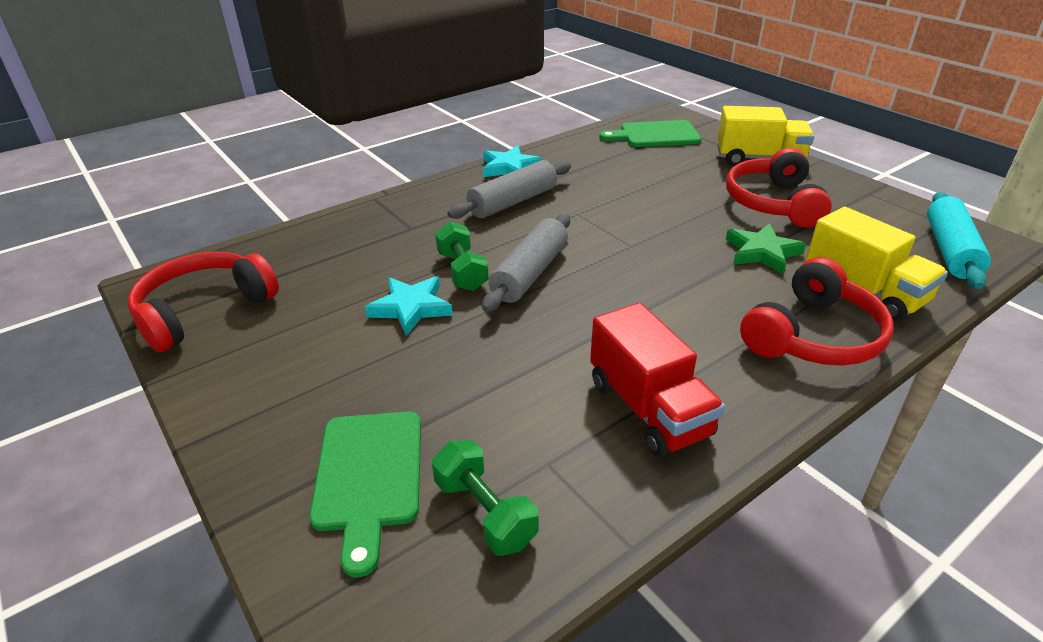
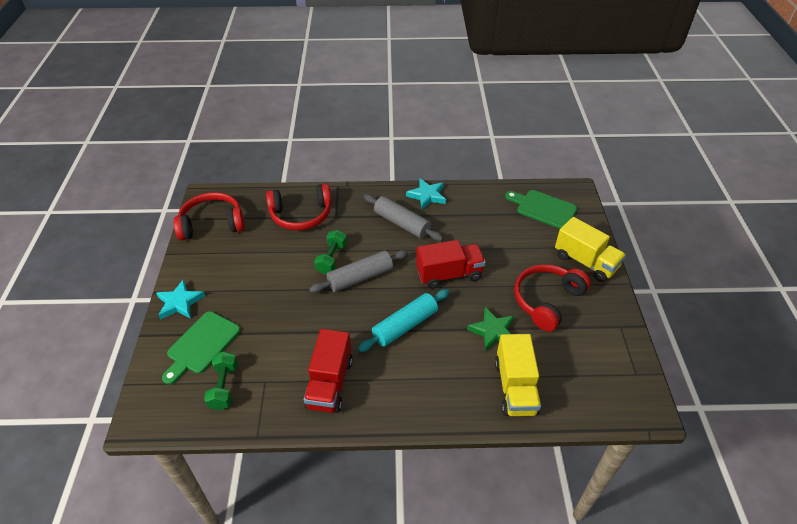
camera: 35 degrees right, 10 degrees up
(411, 308) = (290, 269): turquoise star -> turquoise star (180, 302)
(512, 202) = (402, 223): grey rolling pin -> grey rolling pin turned 45 degrees clockwise
(637, 224) = (449, 274): none -> red truck
(813, 336) = (450, 395): red headphones -> red headphones (301, 215)
(949, 250) = (608, 394): turquoise rolling pin -> turquoise rolling pin (405, 325)

